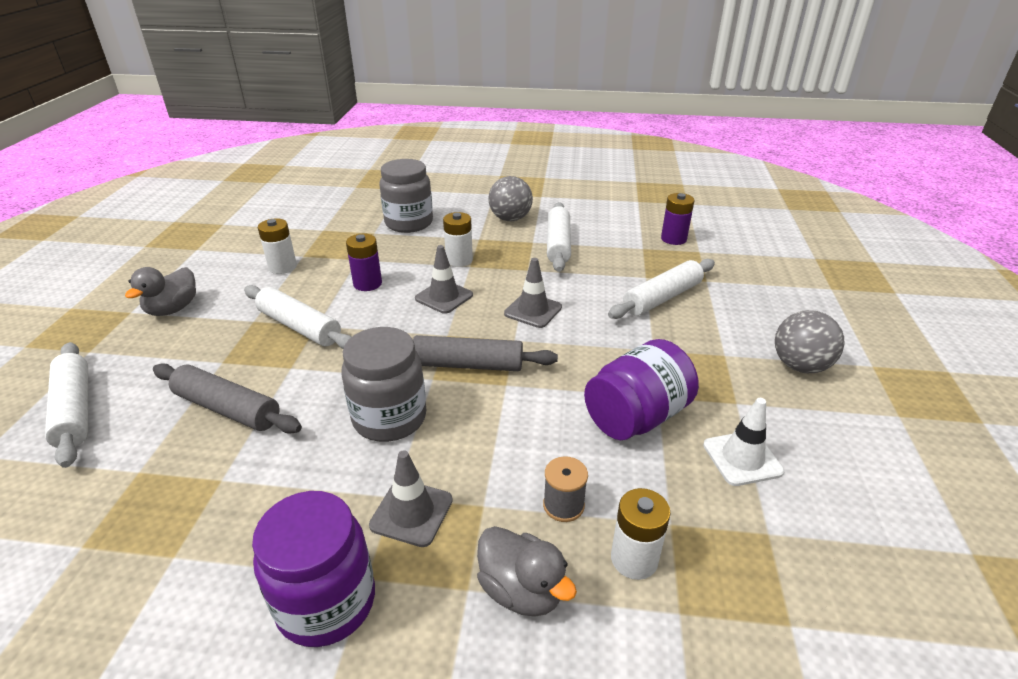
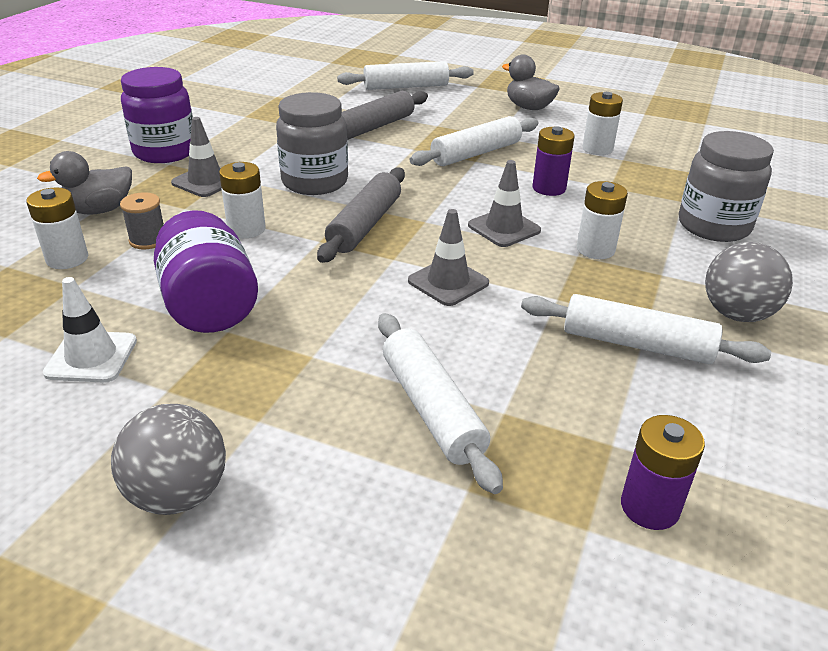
camera: 105 degrees right, 0 degrees up
(507, 437) = (246, 229): none -> white battery

